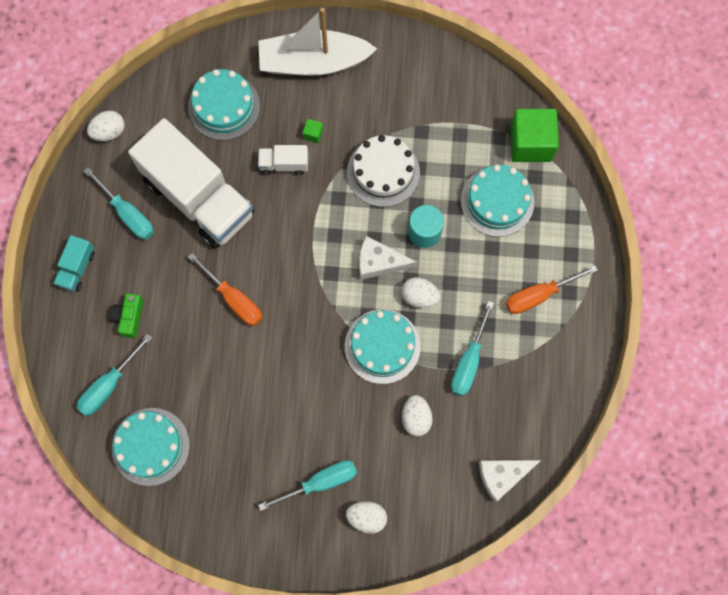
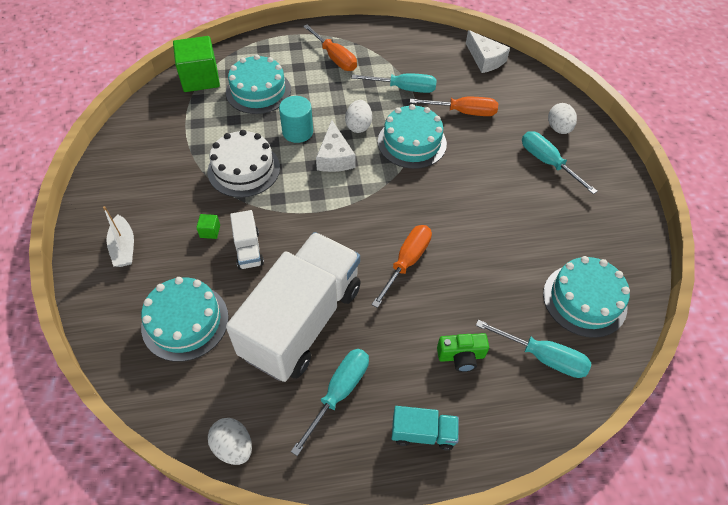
camera: 105 degrees left, 20 degrees down
(313, 62) = (124, 247): white boat -> white boat, size x0.49
(416, 418) = (464, 112): white egg -> orange screwdriver

